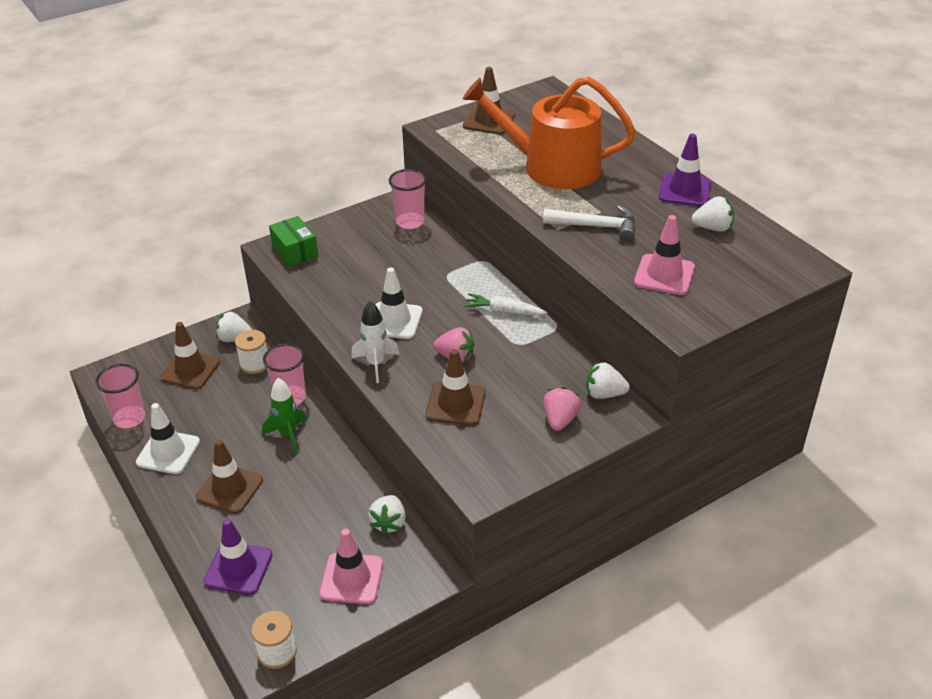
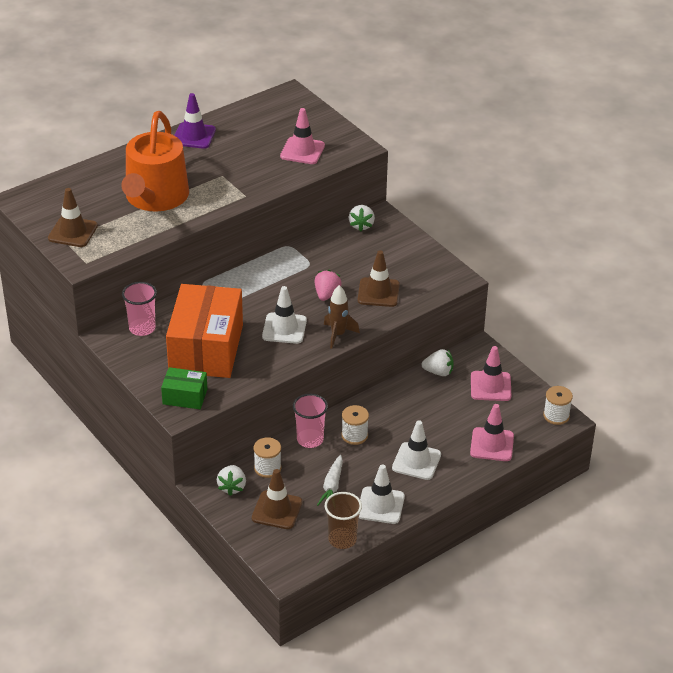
camera: 95 degrees left, 0 degrees up
(129, 418) = (342, 539): pink cup -> brown cup
(229, 489) = (416, 461): brown traffic cone -> white traffic cone
(238, 568) = (492, 444): purple traffic cone -> pink traffic cone
(288, 435) = (354, 435): green rocket -> white spool
(295, 251) = (185, 396): green box -> green box turned 45 degrees clockwise
(369, 264) = (206, 348): none -> orange box
(376, 364) = (338, 335): white rocket -> brown rocket
(503, 312) = (271, 271): white carrot -> white carrot (332, 487)
(560, 420) = (389, 245): pink strawberry -> none
(596, 226) = (242, 178): white hammer -> none
(712, 228) = (244, 127): white strawberry -> none

